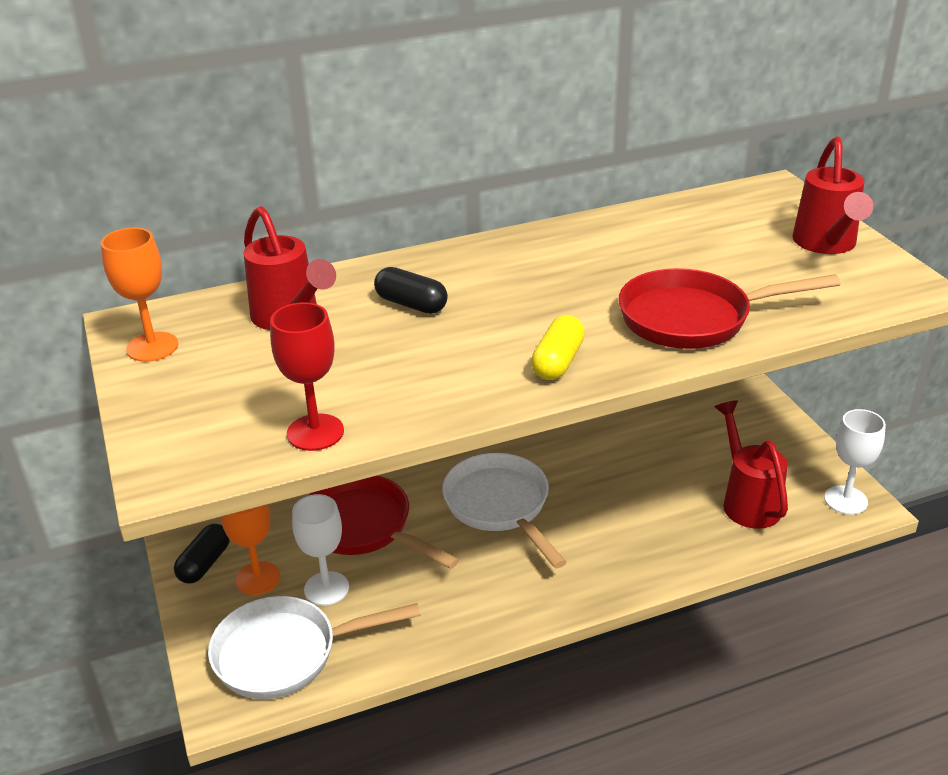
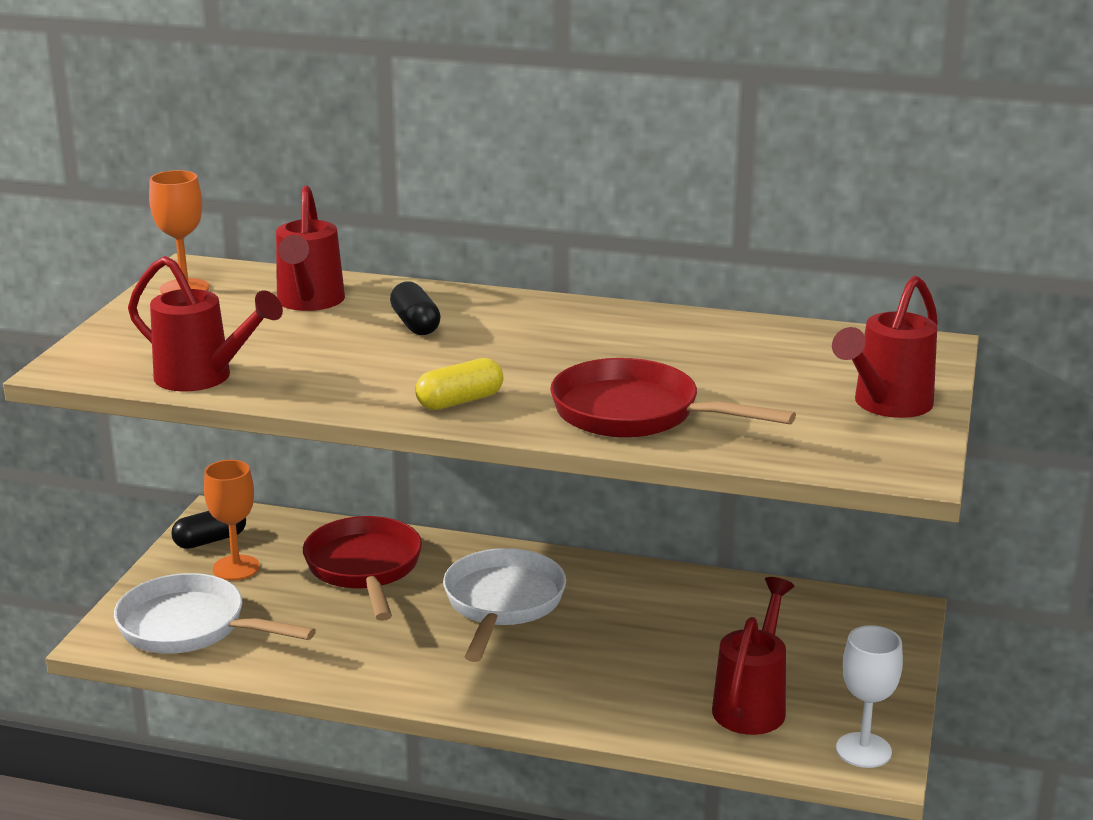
camera: 35 degrees right, 10 degrees down
(315, 432) = (204, 378): red goblet -> red watering can
(326, 588) = (278, 598): white goblet -> none

